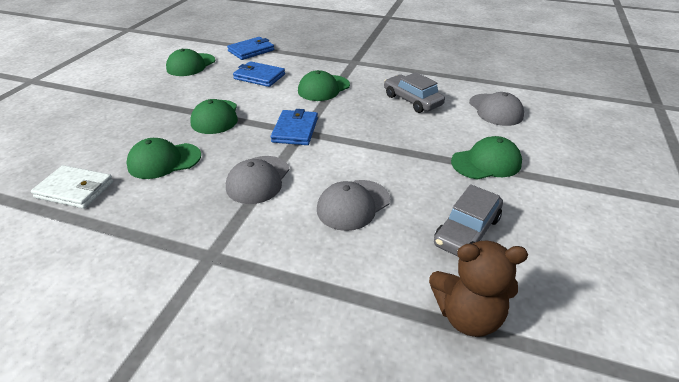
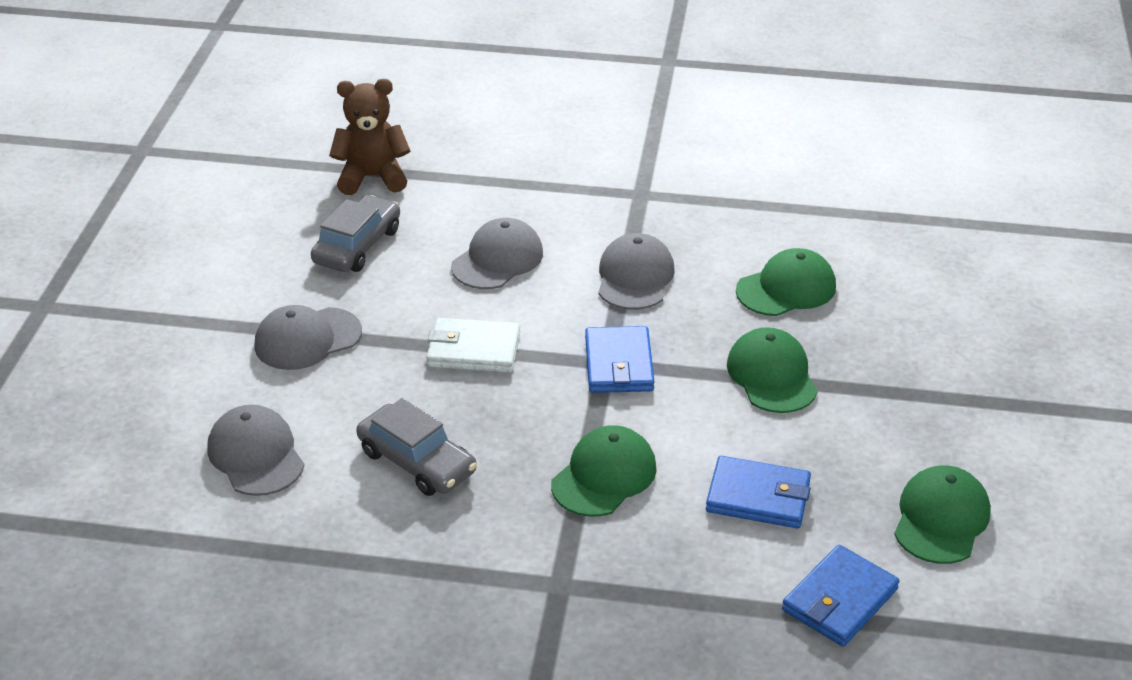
camera: 170 degrees right, 0 degrees up
(75, 190) = (864, 239): white wallet -> white wallet (473, 350)
(486, 162) = (307, 339): green cap -> grey cap

